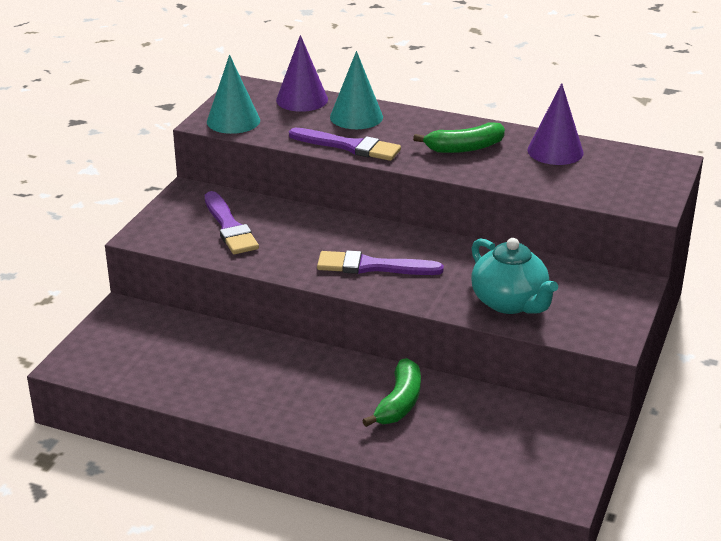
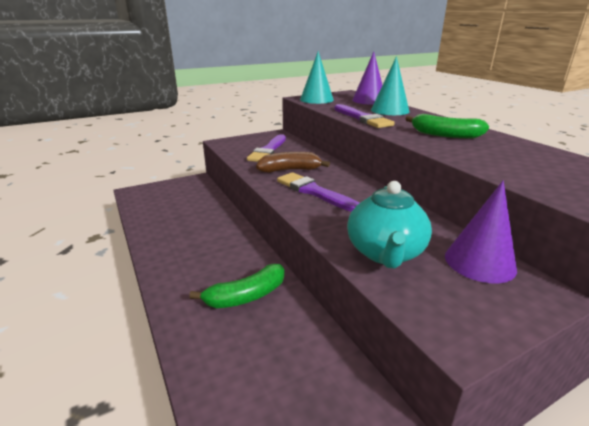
camera: 40 degrees right, 5 degrees down
(304, 248) = (290, 170): none -> brown banana
(555, 151) = (528, 152): purple cone -> purple cone (479, 262)

